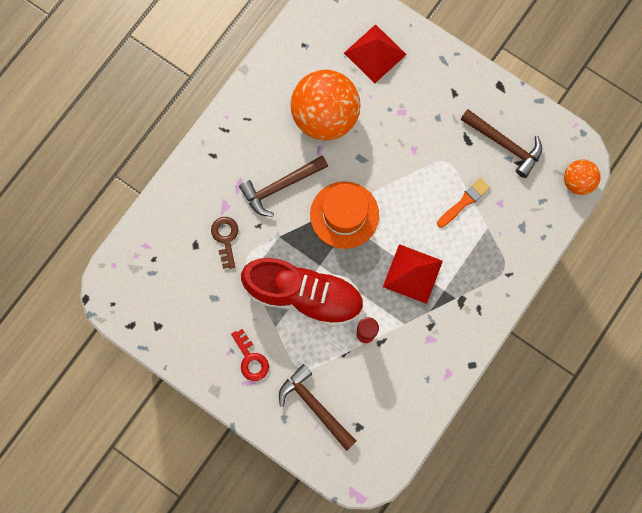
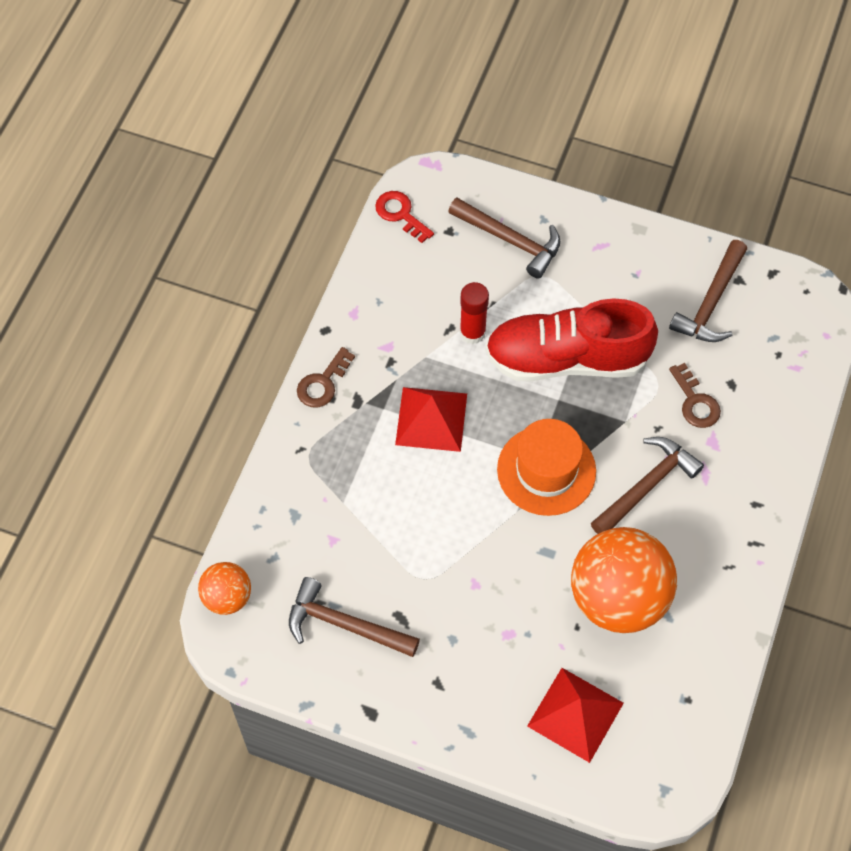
camera: 165 degrees right, 15 degrees down
(185, 313) = (711, 302): none -> brown hammer
(251, 359) = (607, 271): red key -> red key (400, 214)
(464, 201) = (384, 529): orange brush -> none
(483, 321) = (323, 383): none -> brown key

